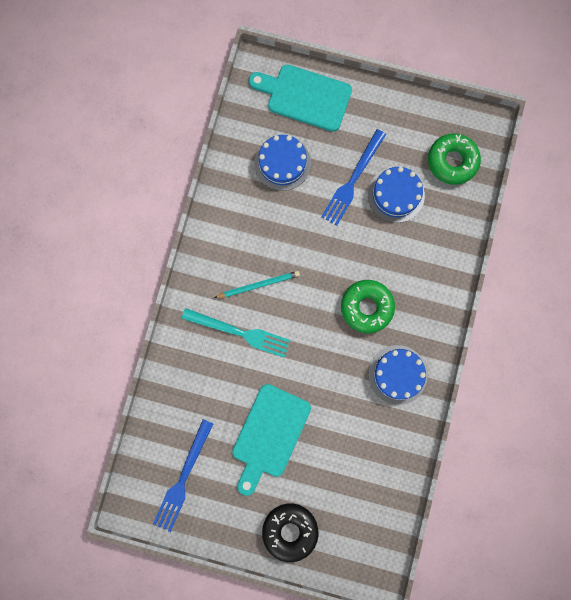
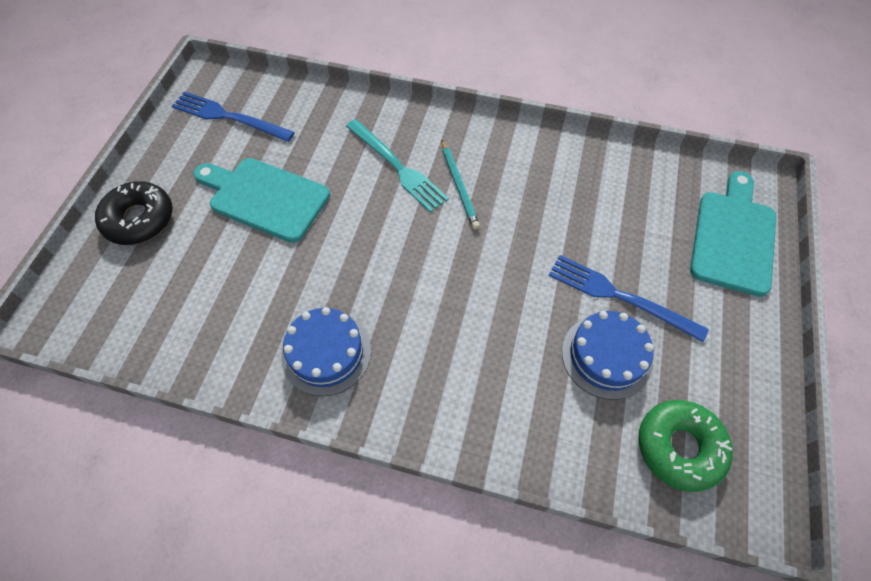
camera: 90 degrees right, 20 degrees down
(239, 332) = (397, 167): turquoise fork -> turquoise fork turned 60 degrees counterclockwise
(282, 163) = (629, 211): blue cake -> none
(366, 307) = (429, 312): green donut -> none

